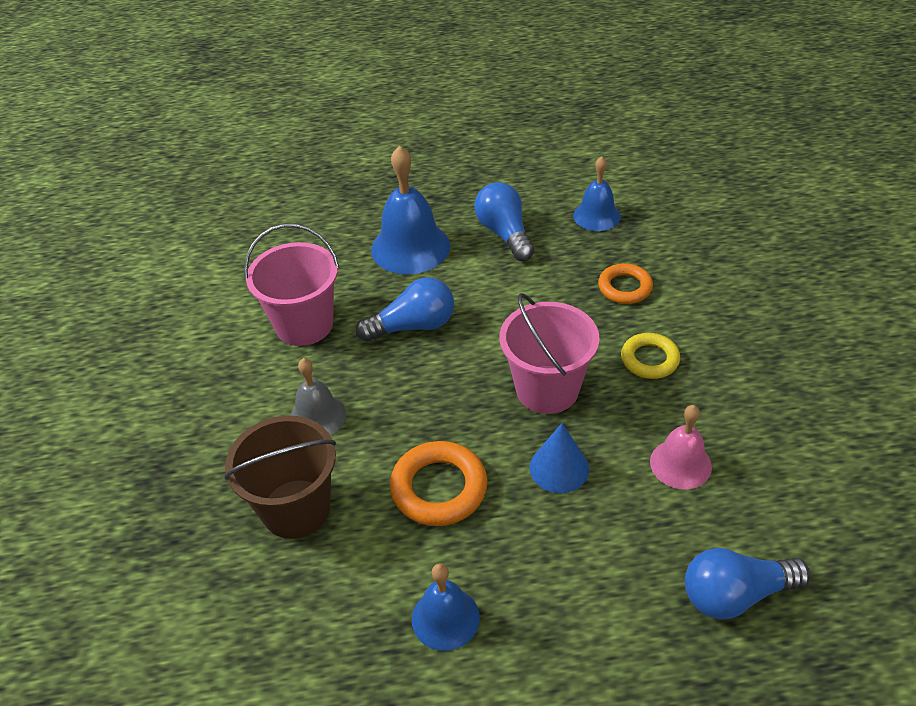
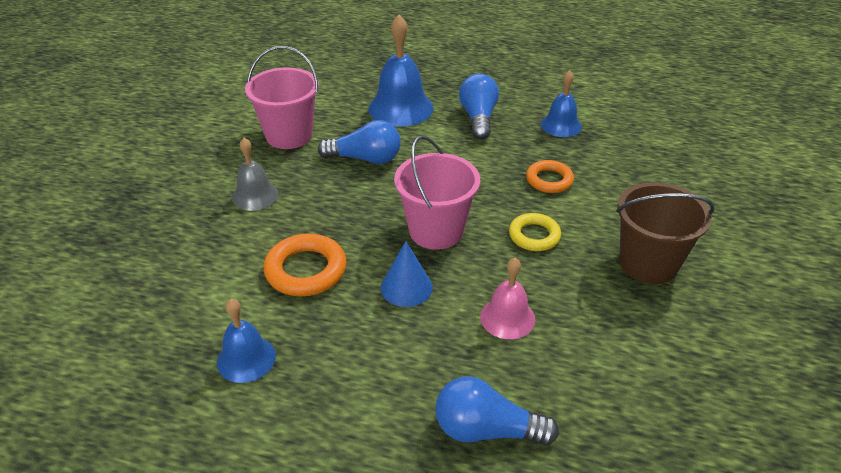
camera: 20 degrees right, 5 degrees down
(296, 508) = (196, 249): brown bucket -> brown bucket (648, 263)

